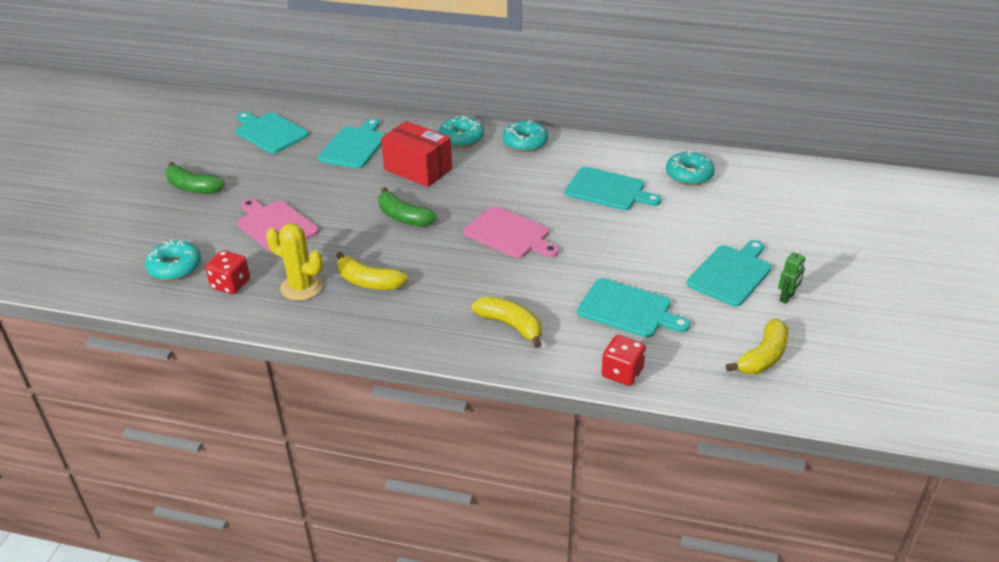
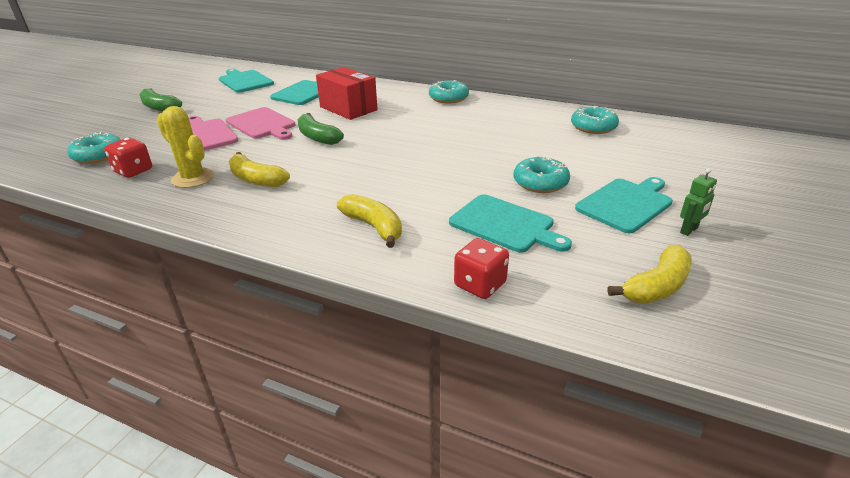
camera: 10 degrees right, 5 degrees down
(461, 138) = (395, 92): turquoise donut -> turquoise donut (540, 182)
(509, 234) = (407, 155): pink cutting board -> pink cutting board (262, 124)
(608, 190) = (512, 132): turquoise cutting board -> none

